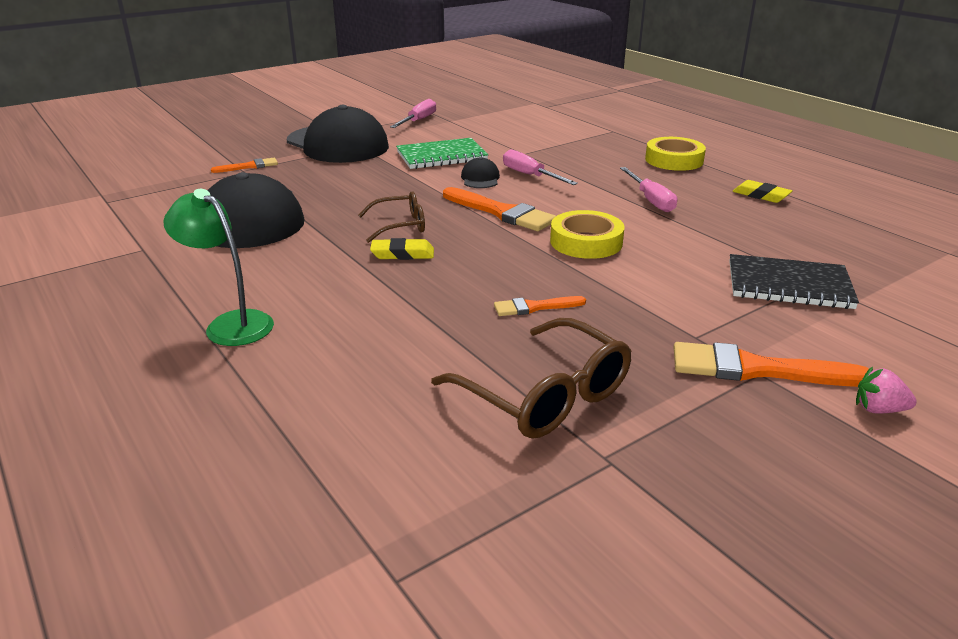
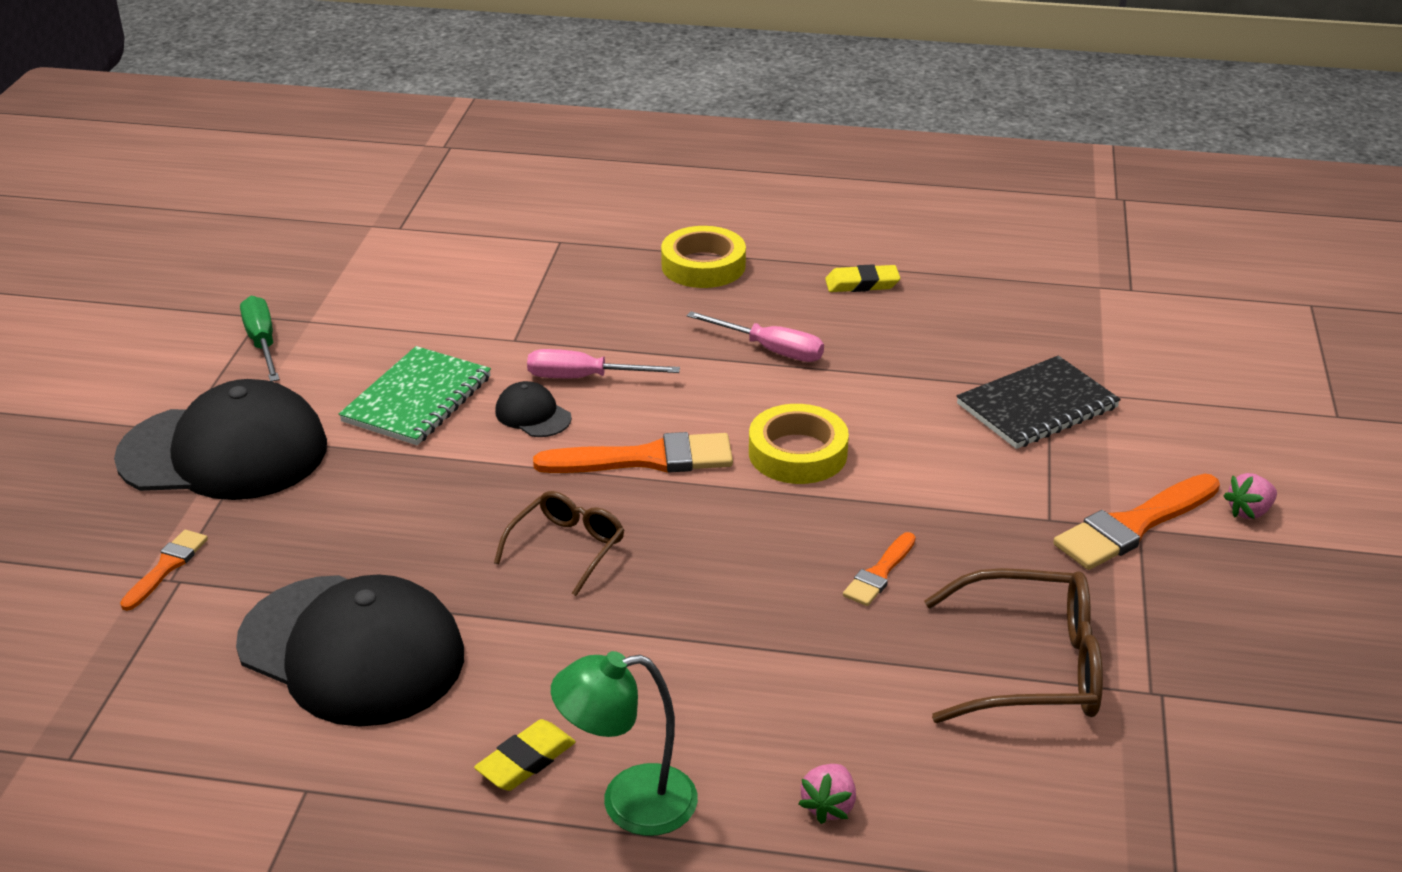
camera: 45 degrees left, 5 degrees up
(307, 383) = (829, 806): none -> pink strawberry
(402, 254) = (642, 588): yellow eraser -> yellow eraser (526, 760)
(418, 121) = (262, 343): pink screwdriver -> green screwdriver

